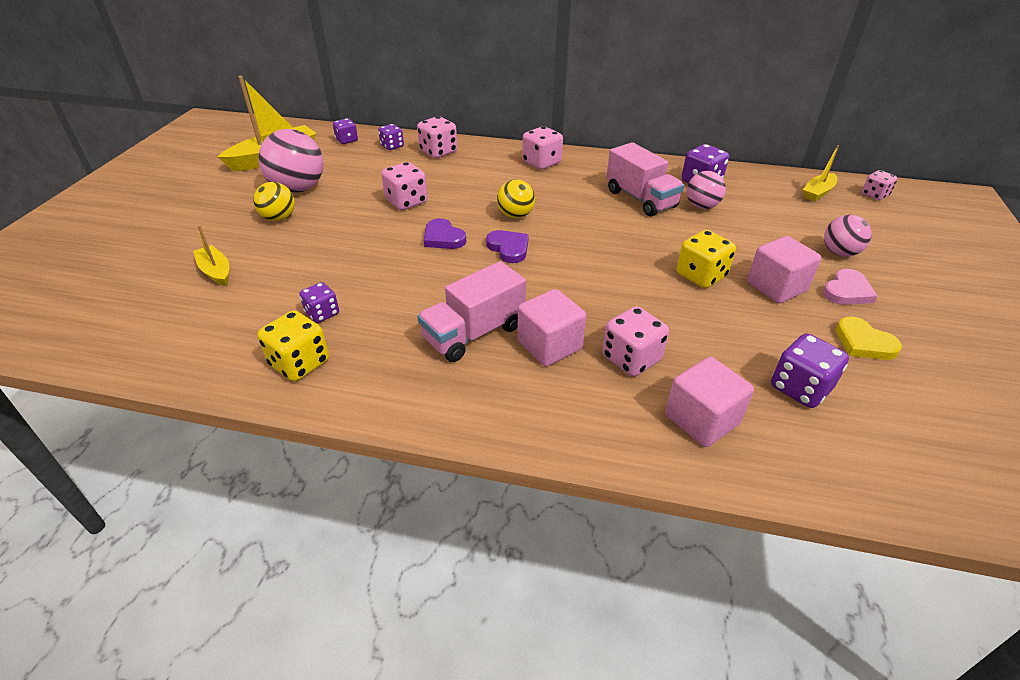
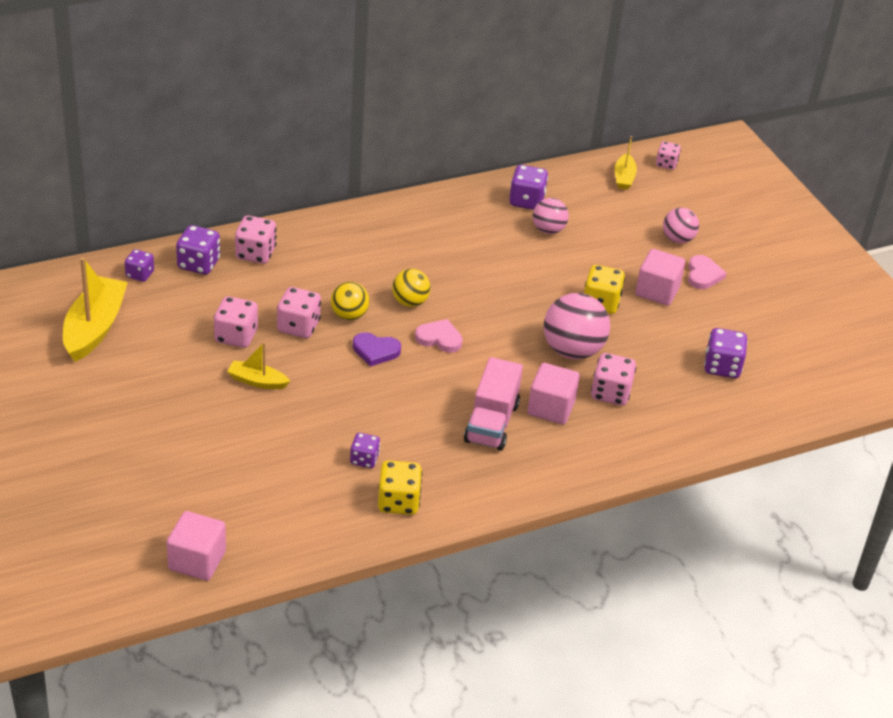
camera: 40 degrees left, 0 degrees up
(216, 271) = (226, 466): yellow boat -> yellow boat (257, 381)
(279, 218) = (204, 393): yellow ball -> yellow ball (349, 315)
(298, 189) = (176, 354): pink ball -> pink ball (572, 350)
(392, 146) = (199, 264): purple dice -> purple dice, size x1.55
(509, 248) = (439, 338): purple heart -> pink heart
(541, 163) = (369, 230): pink dice -> pink dice (236, 336)
(640, 199) = (494, 241): pink truck -> none
(701, 419) = (683, 415): pink cube -> pink cube (197, 560)
(863, 343) = (737, 315): yellow heart -> none

